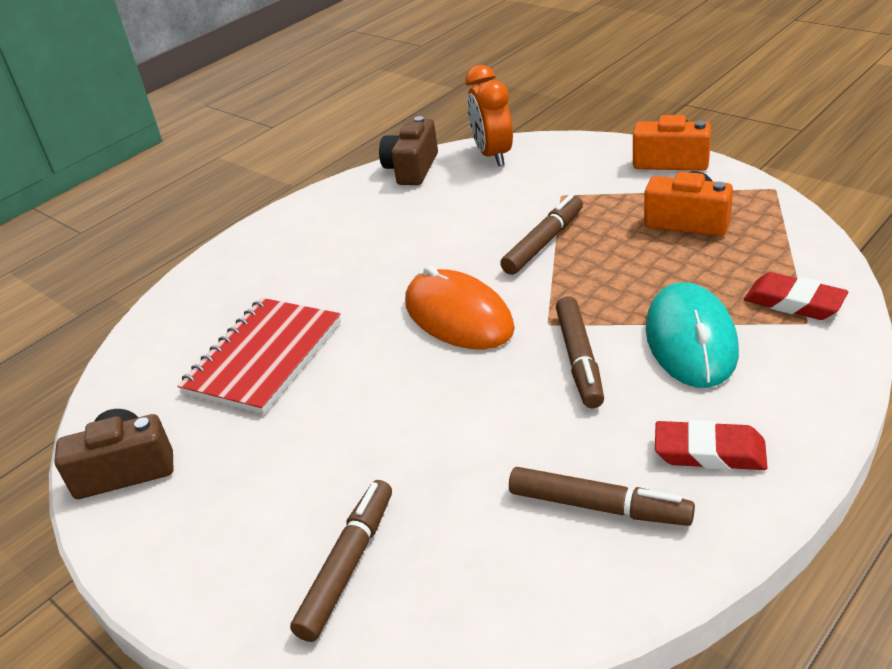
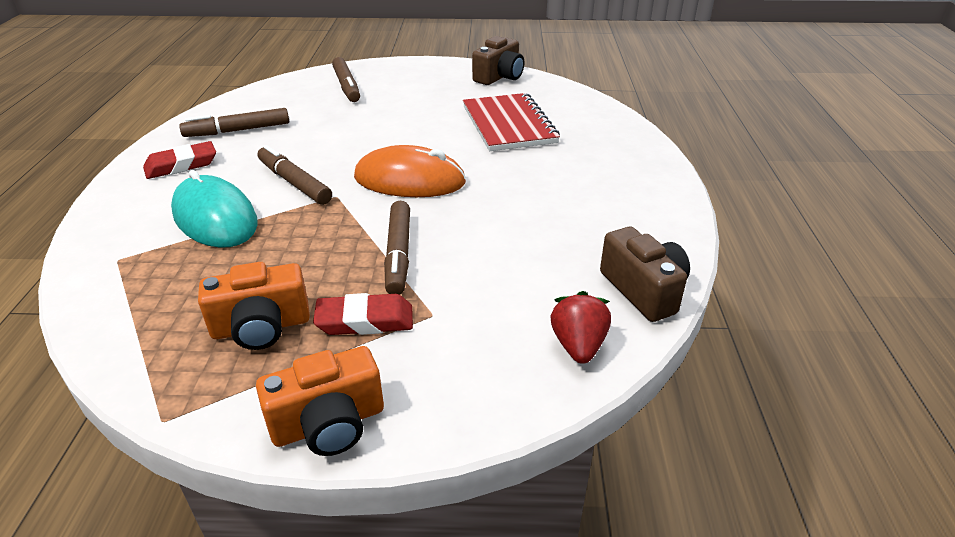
camera: 135 degrees right, 0 degrees up
(493, 155) = (578, 345): orange clock -> red strawberry
(794, 302) = (129, 272): red eraser -> red eraser (365, 320)

